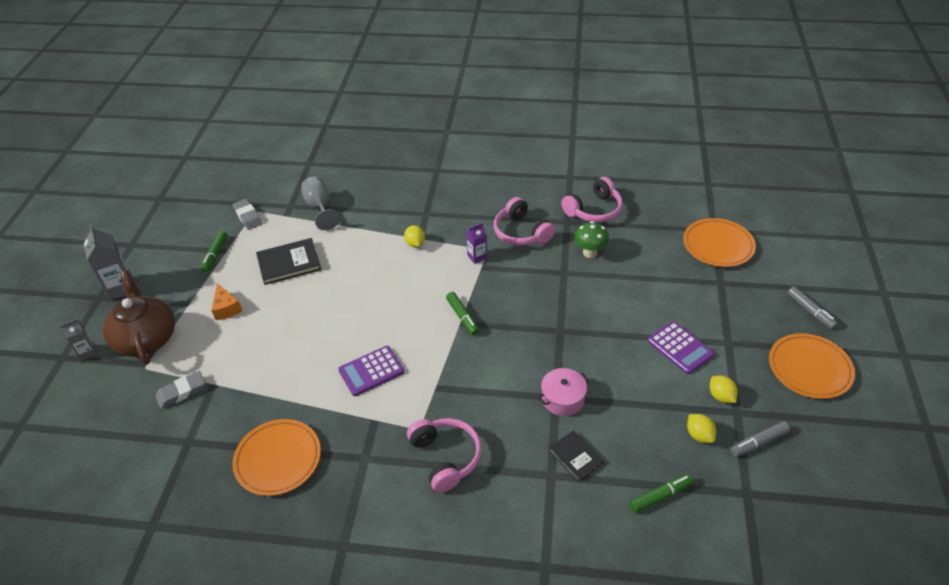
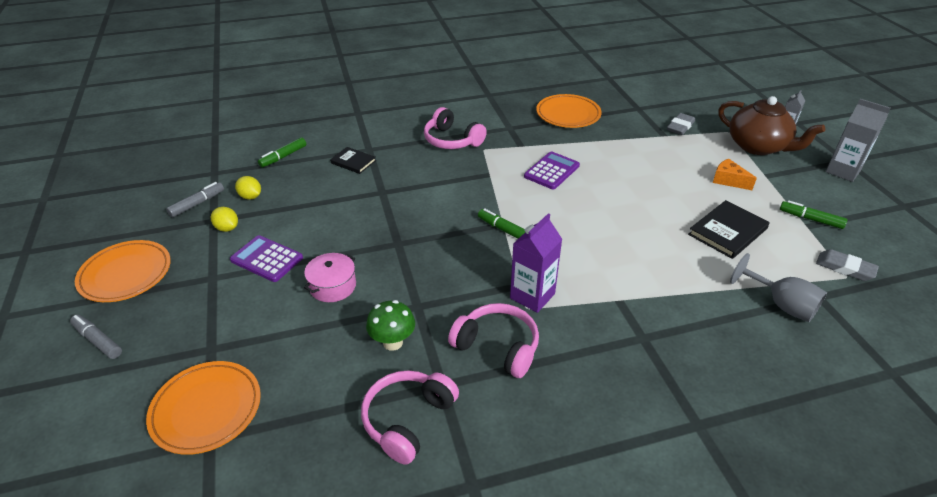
camera: 155 degrees right, 5 degrees down
(215, 255) = (810, 219): green marker -> green marker turned 45 degrees counterclockwise
(415, 243) = (618, 291): yellow lemon -> none
(477, 257) = (532, 296): purple carton -> purple carton, size x1.72
(562, 399) = (376, 192): pink pot -> pink pot (333, 286)

